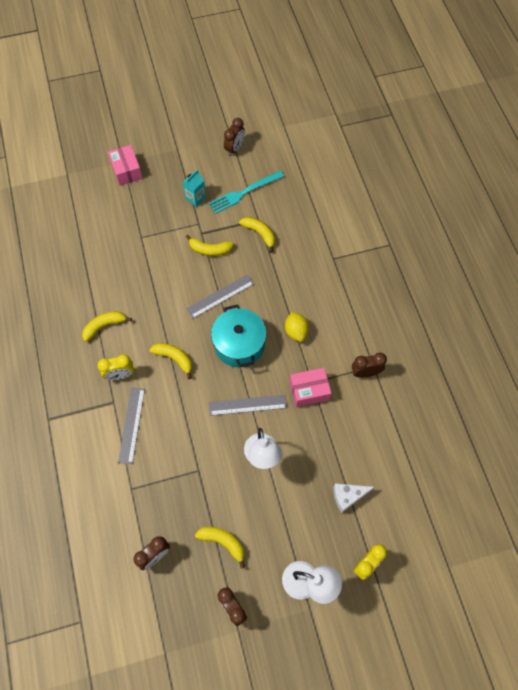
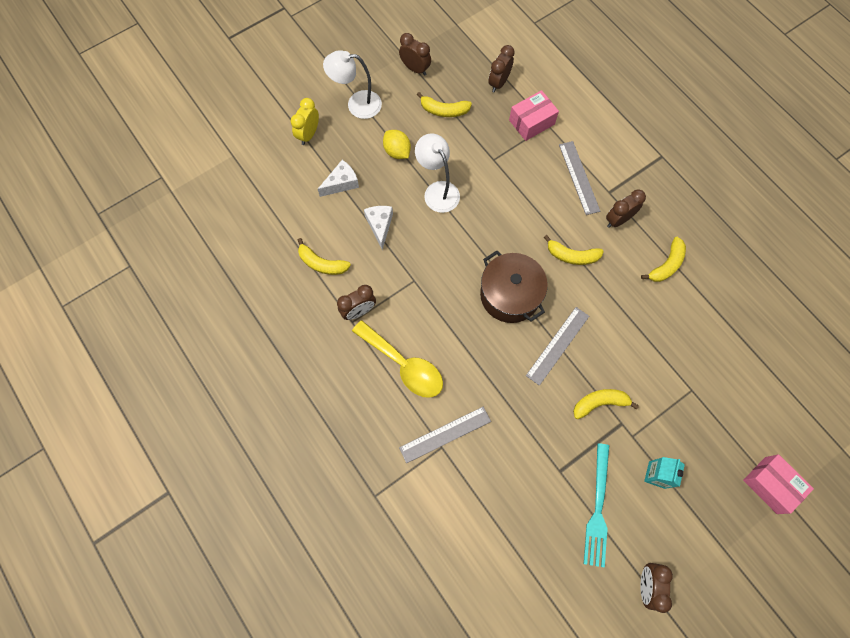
camera: 160 degrees right, 5 degrees up
(120, 375) = (618, 220): yellow clock -> brown clock
(239, 344) = (510, 295): turquoise pot -> brown pot
(244, 192) = (597, 509): turquoise fork -> turquoise fork turned 150 degrees clockwise
(247, 405) = (473, 234): grey ruler -> grey ruler (445, 434)
(260, 234) = (548, 450): yellow banana -> yellow banana (322, 263)
(296, 331) = (453, 332): yellow lemon -> yellow lemon (397, 151)
(309, 391) = (414, 270): pink box -> pink box (531, 122)
(325, 441) = (380, 226): none -> white cheese
(342, 320) = (404, 365): none -> yellow spoon

